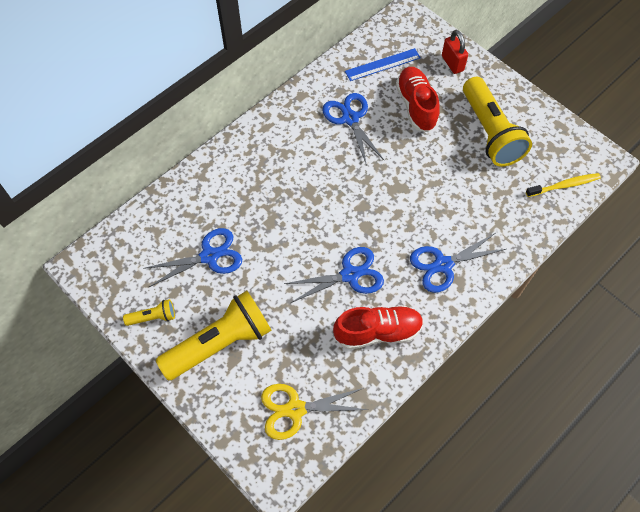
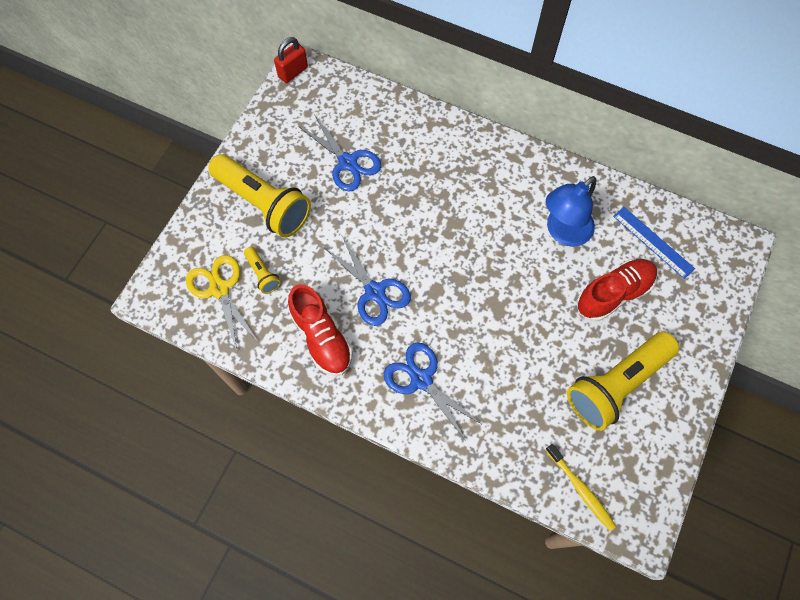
camera: 70 degrees right, 5 degrees up
(153, 317) = (270, 141): yellow flashlight -> yellow flashlight (262, 274)
(350, 118) = (563, 232): blue scissors -> blue lamp
(452, 63) = (695, 316): red padlock -> red padlock (293, 72)

